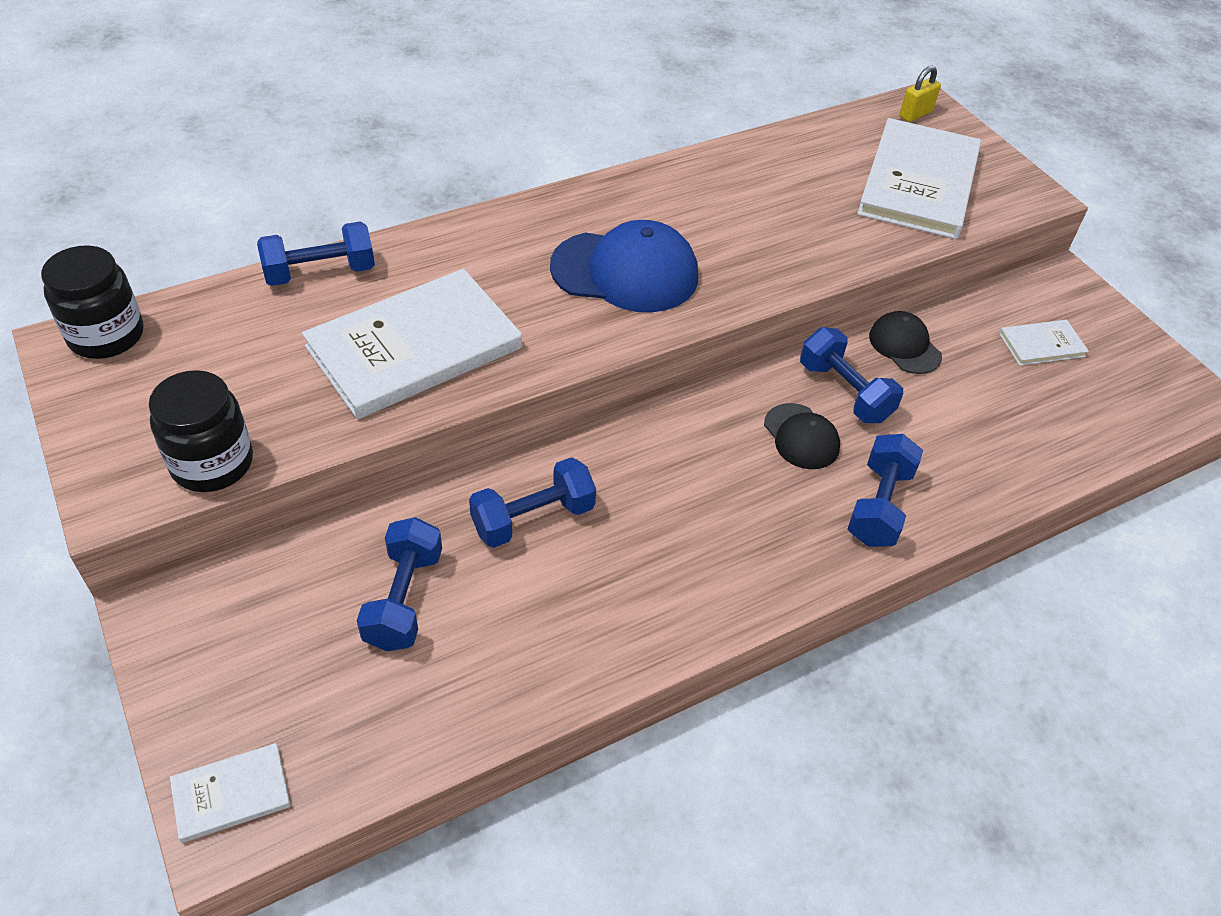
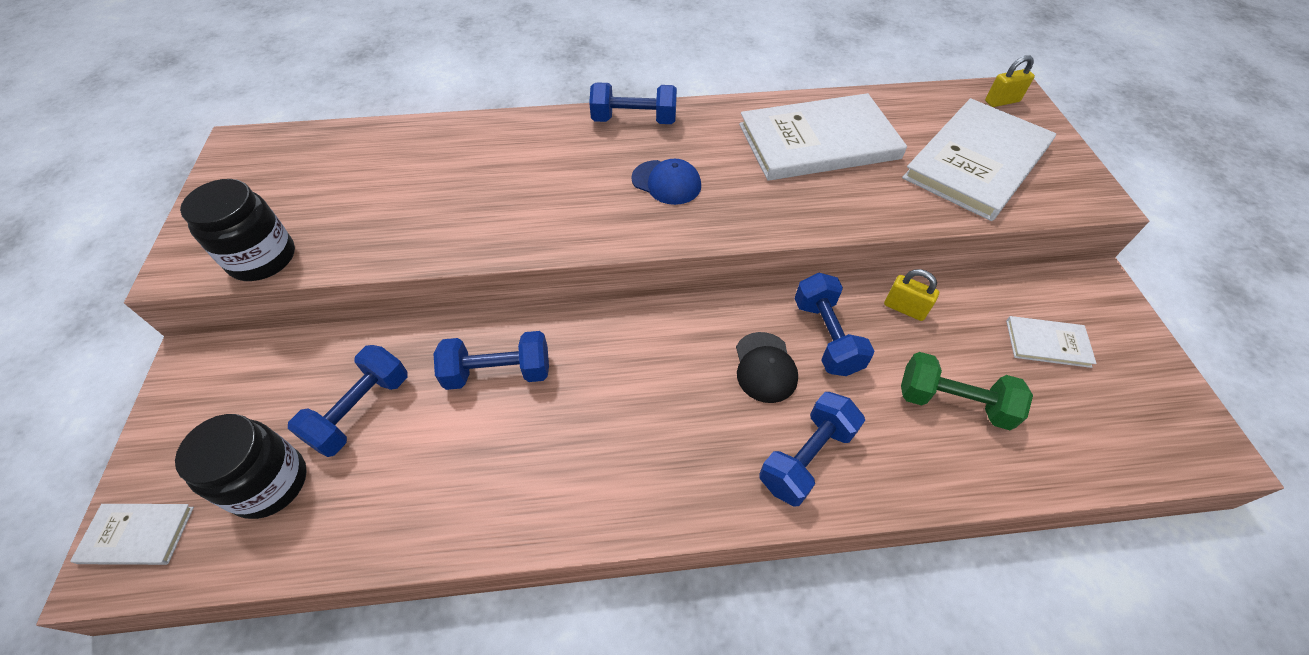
camera: 25 degrees right, 5 degrees up
(106, 335) = (265, 144): black jar -> black jar (270, 483)
(320, 272) = (435, 131): blue dumbbell -> blue dumbbell (634, 120)
(414, 347) = (464, 205): white book -> white book (818, 141)
(625, 272) = (666, 182): blue cap -> blue cap, size x0.56
(904, 346) = (904, 308): black cap -> yellow padlock
(983, 420) = (953, 402): none -> green dumbbell

